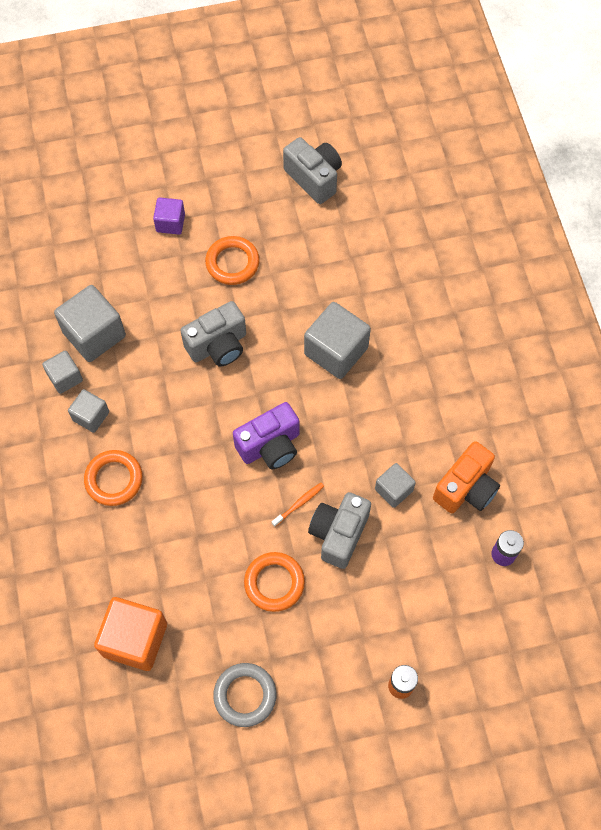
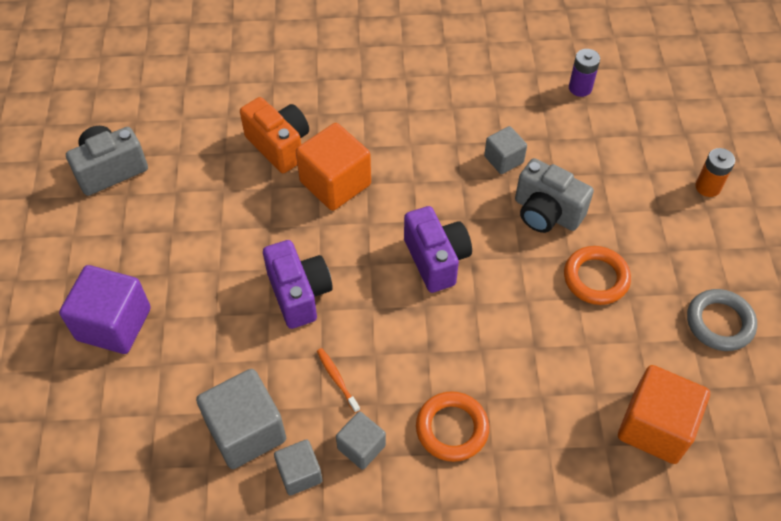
camera: 80 degrees left, 10 degrees down
(170, 223) = (114, 324): purple cube -> purple cube, size x1.76
(218, 345) = (299, 294): grey camera -> purple camera
(232, 263) = (193, 265): orange ring -> none
(299, 504) = (508, 243): orange toothbrush -> orange toothbrush (337, 379)
(336, 351) = (335, 183): grey cube -> orange cube
(466, 488) = (510, 103): orange camera -> orange camera (279, 146)

